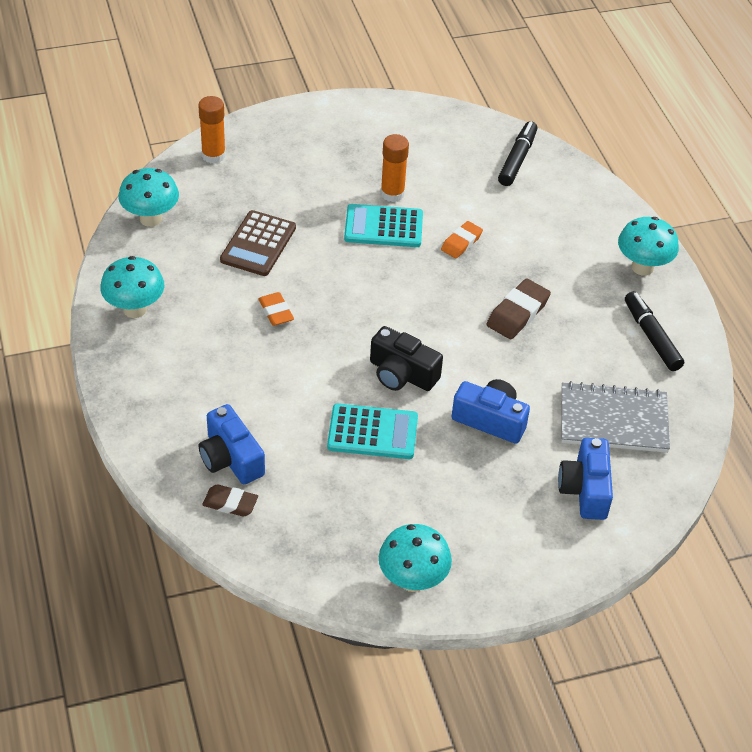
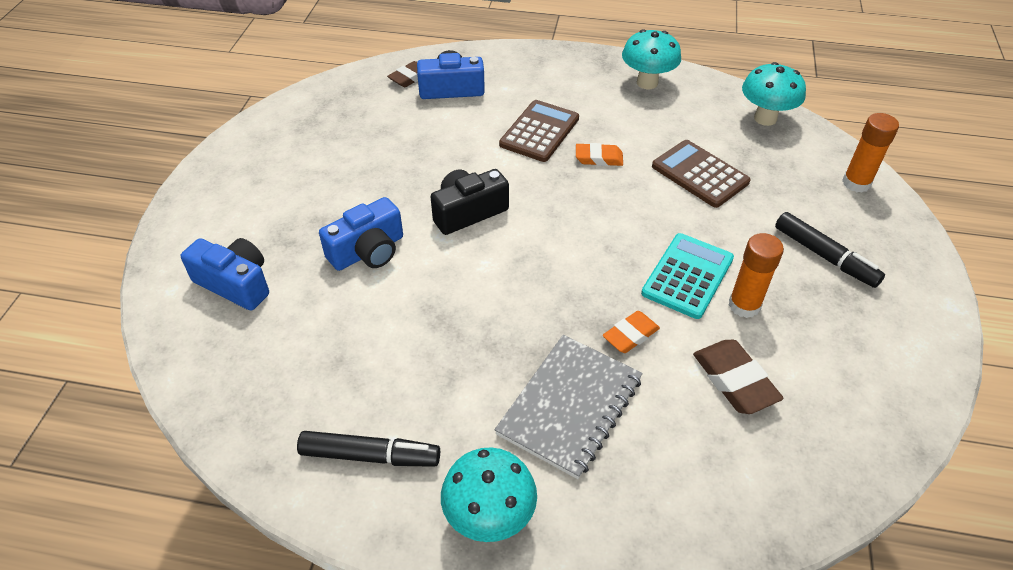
camera: 120 degrees right, 0 degrees up
(261, 364) = (539, 131): none -> brown calculator
(372, 432) = (416, 170): turquoise calculator -> none
(412, 580) = (259, 141): turquoise mushroom -> none
(461, 242) = (630, 335): orange eraser -> orange eraser turned 75 degrees clockwise
(517, 159) = (775, 473): black marker -> black marker (824, 256)
(517, 313) = (490, 337): brown eraser -> brown eraser (734, 380)
(613, 420) = (289, 349): grey notebook -> grey notebook (570, 406)

